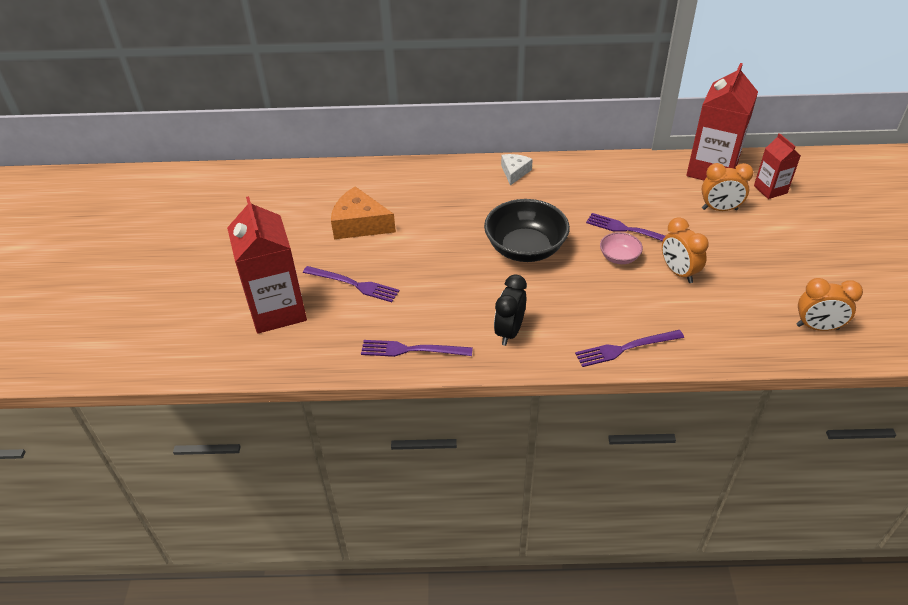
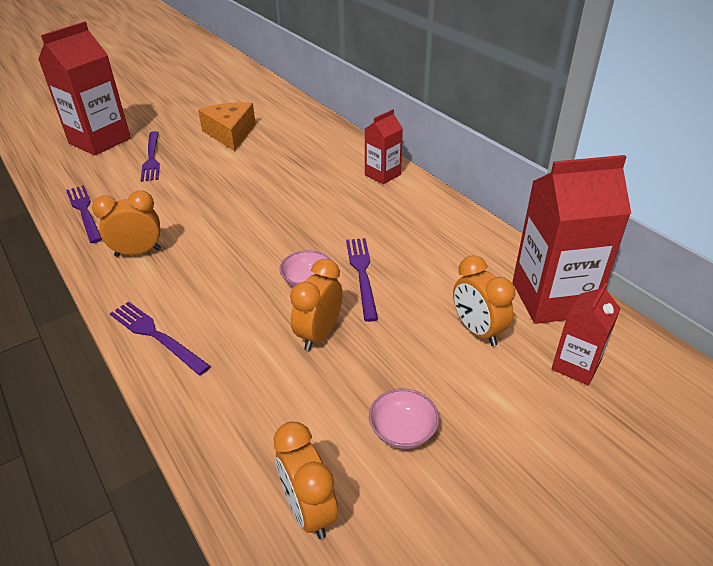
camera: 55 degrees right, 5 degrees down
(509, 332) = (138, 252): black clock -> orange clock
(514, 172) = (382, 175): white cheese -> red carton
(525, 248) = (269, 220): black bowl -> none
(781, 271) = (402, 431): none -> pink bowl

